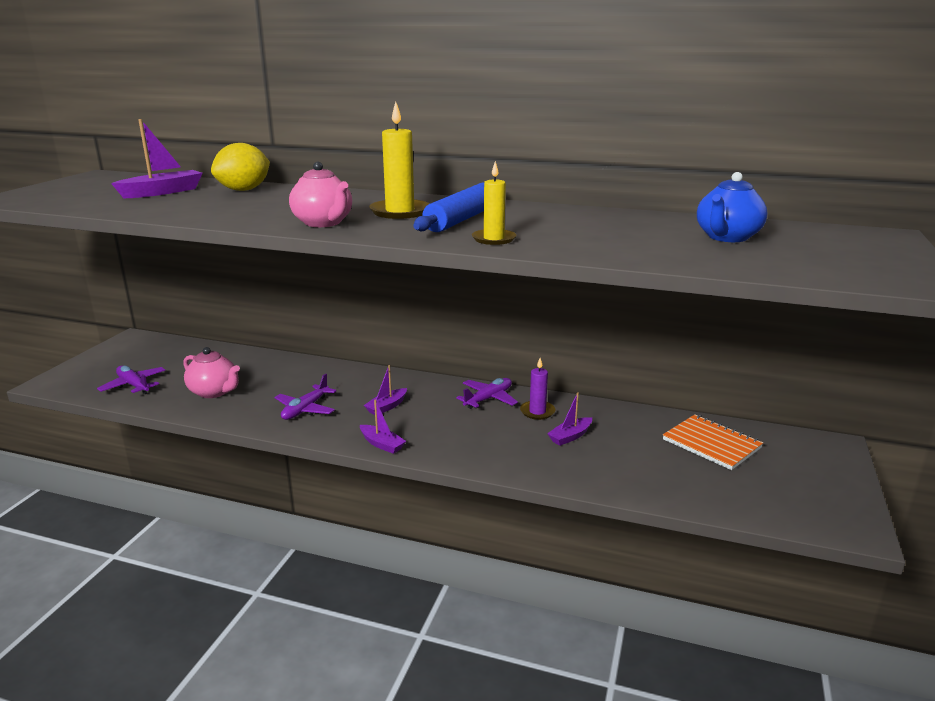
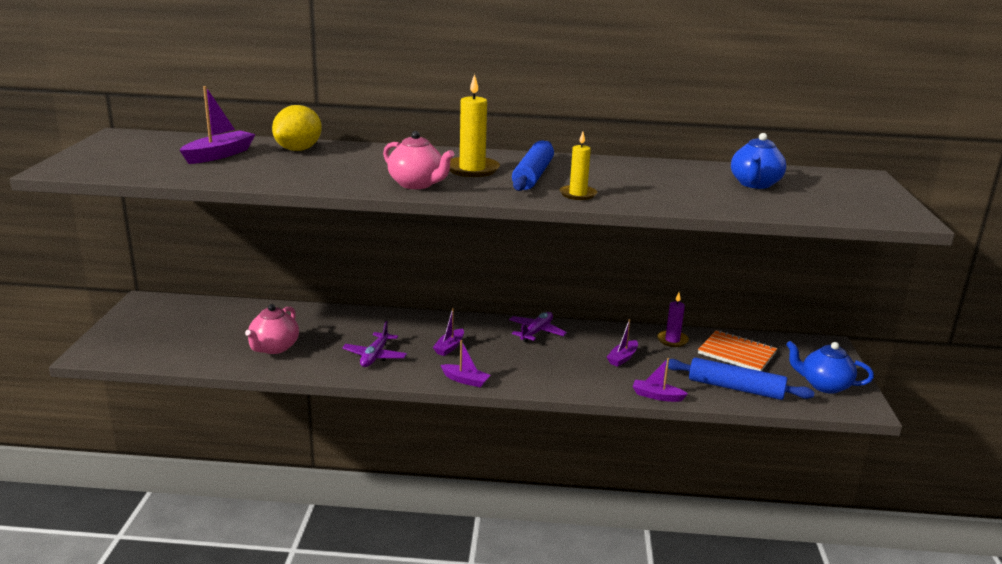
camera: 15 degrees left, 0 degrees up
(133, 385) = (184, 348): purple plane -> none
(214, 392) = (274, 348): pink teapot -> pink teapot turned 90 degrees clockwise
(537, 412) = (584, 339): purple candle -> purple candle (672, 340)
(589, 485) = (657, 396): none -> purple boat
(692, 486) = (735, 388): none -> blue rolling pin
(810, 495) = (824, 385): none -> blue teapot

